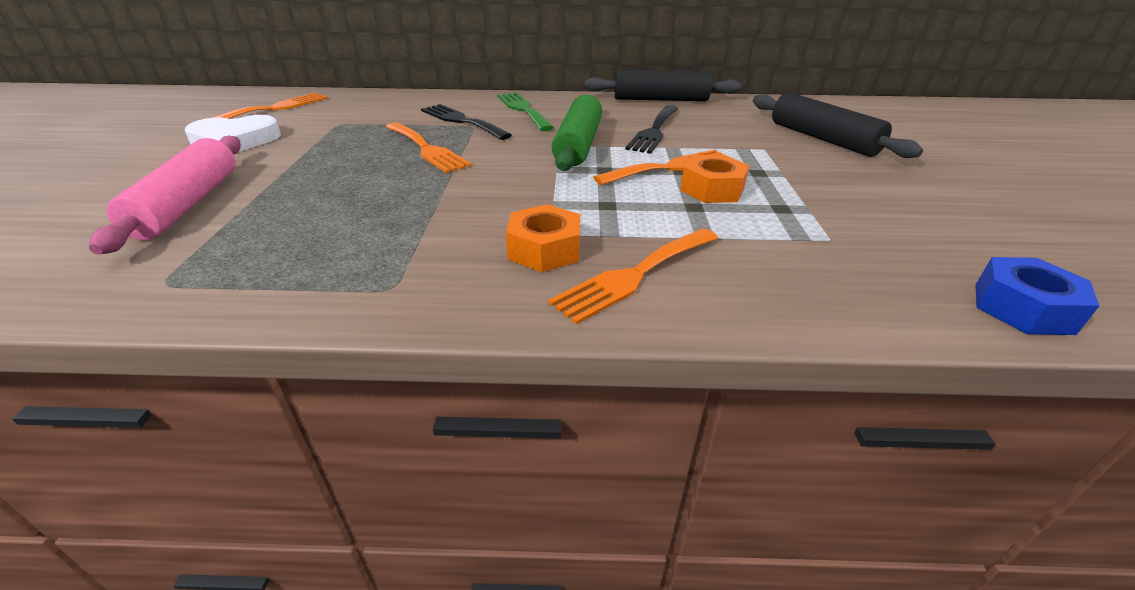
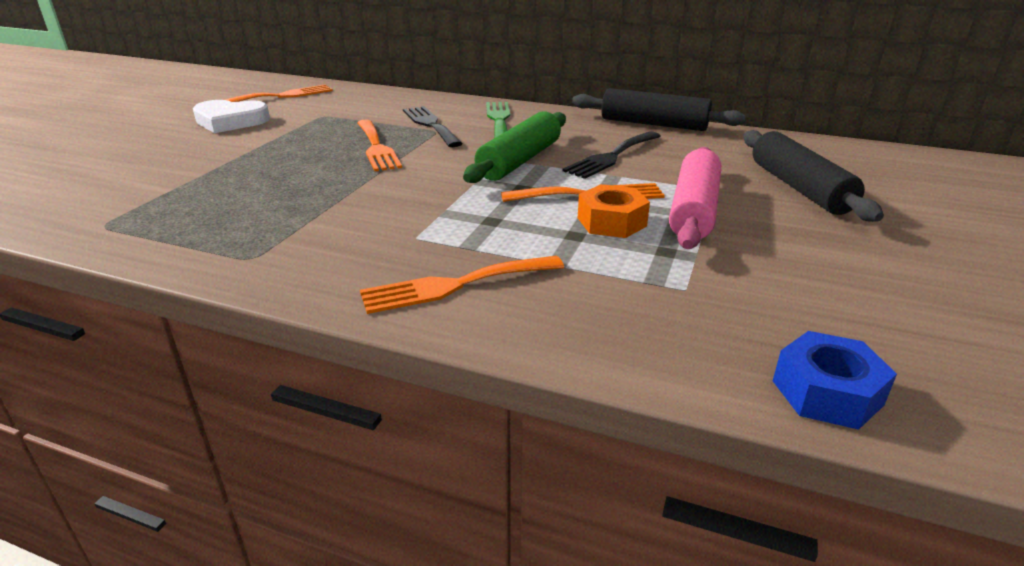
camera: 20 degrees right, 5 degrees down
(188, 204) = (159, 169): pink rolling pin -> pink rolling pin (693, 210)
(544, 249) = (398, 250): orange nut -> none

